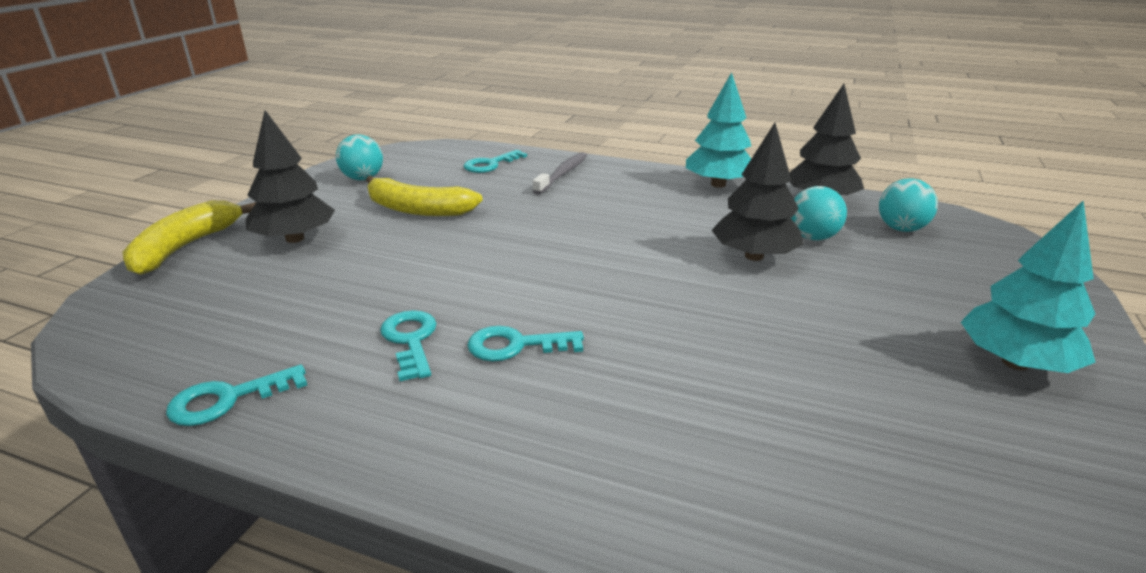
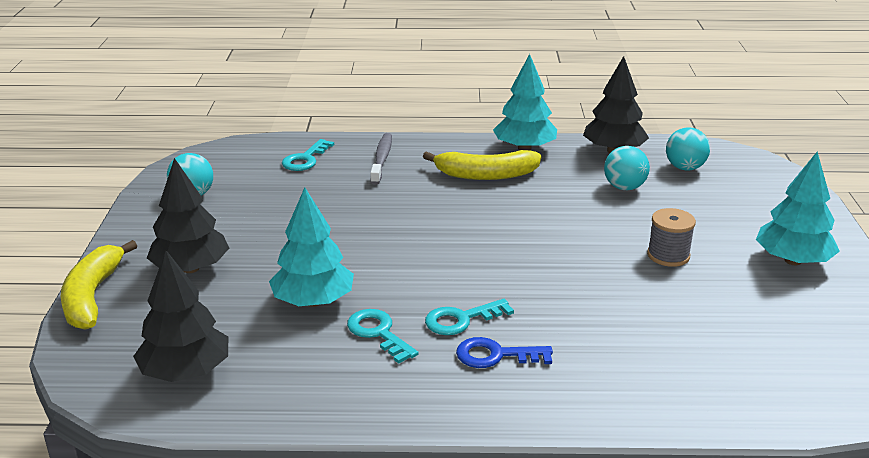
camera: 20 degrees left, 0 degrees up
(228, 399) = (279, 405): turquoise key -> none
(375, 292) = (313, 301): none -> turquoise tree
(417, 209) = (278, 219): yellow banana -> yellow banana (486, 175)
(523, 399) = (496, 355): none -> blue key
(754, 256) = (589, 212): black tree -> black tree (186, 372)
(830, 322) = (668, 255): none -> grey spool

